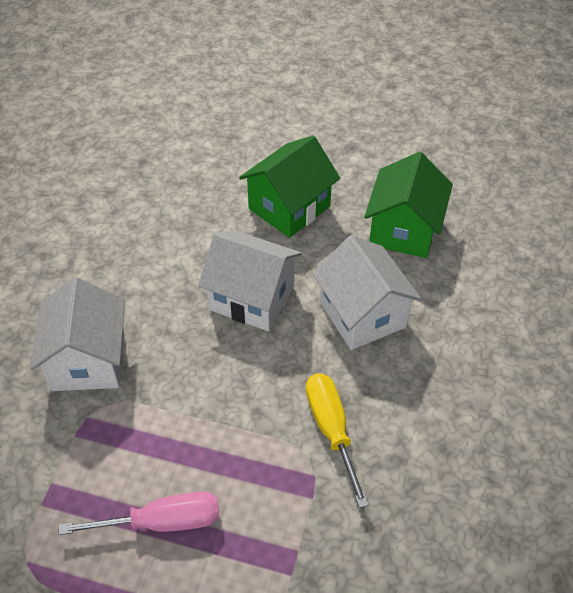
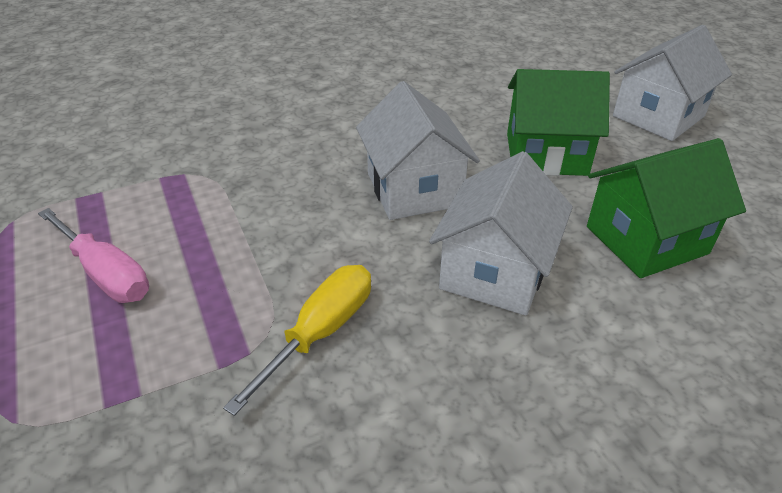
camera: 50 degrees right, 10 degrees down
(88, 360) = (241, 144): white house -> white house (658, 116)

